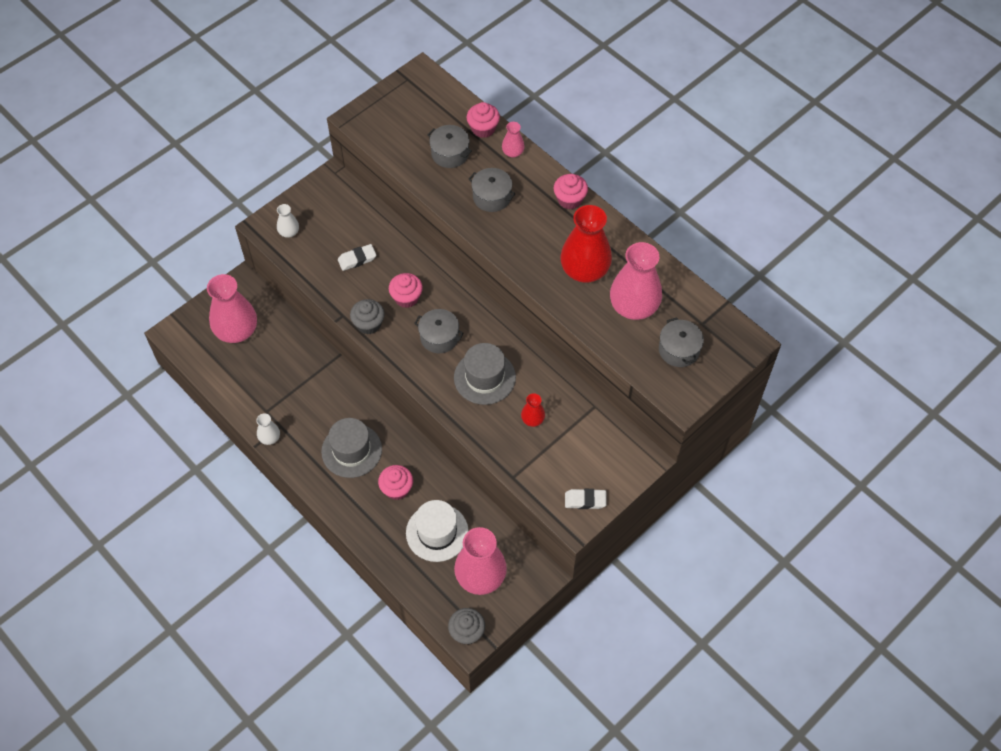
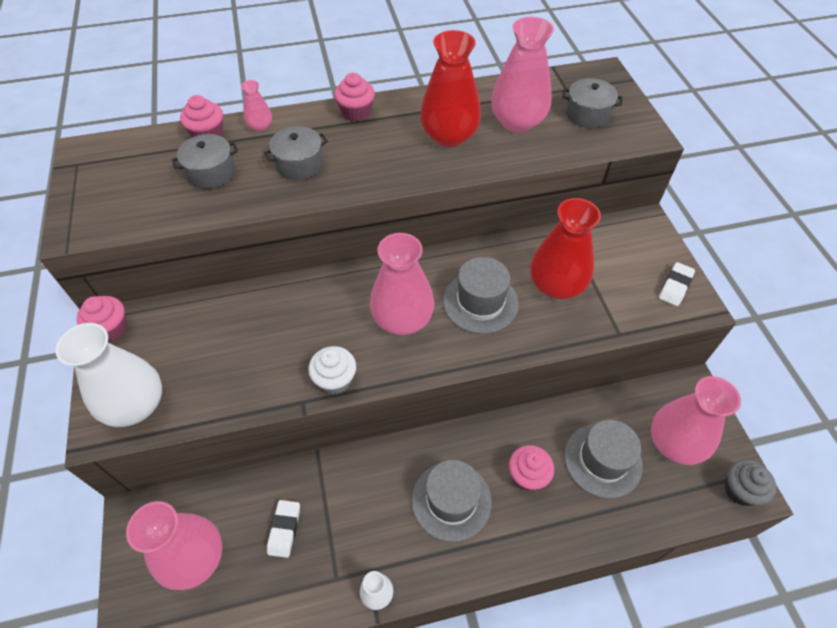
camera: 60 degrees left, 5 degrees down
(289, 232) = (136, 405): white vase -> white vase, size x2.13
(357, 259) = (238, 350): white eraser -> white eraser (284, 529)
(368, 324) = (335, 379): grey cupcake -> white cupcake
(406, 298) = (328, 326): pink cupcake -> pink cupcake (111, 328)
(437, 532) = (602, 460): white hat -> grey hat
(439, 337) = (402, 319): grey pot -> pink vase
(532, 419) = (556, 285): red vase -> red vase, size x2.13

